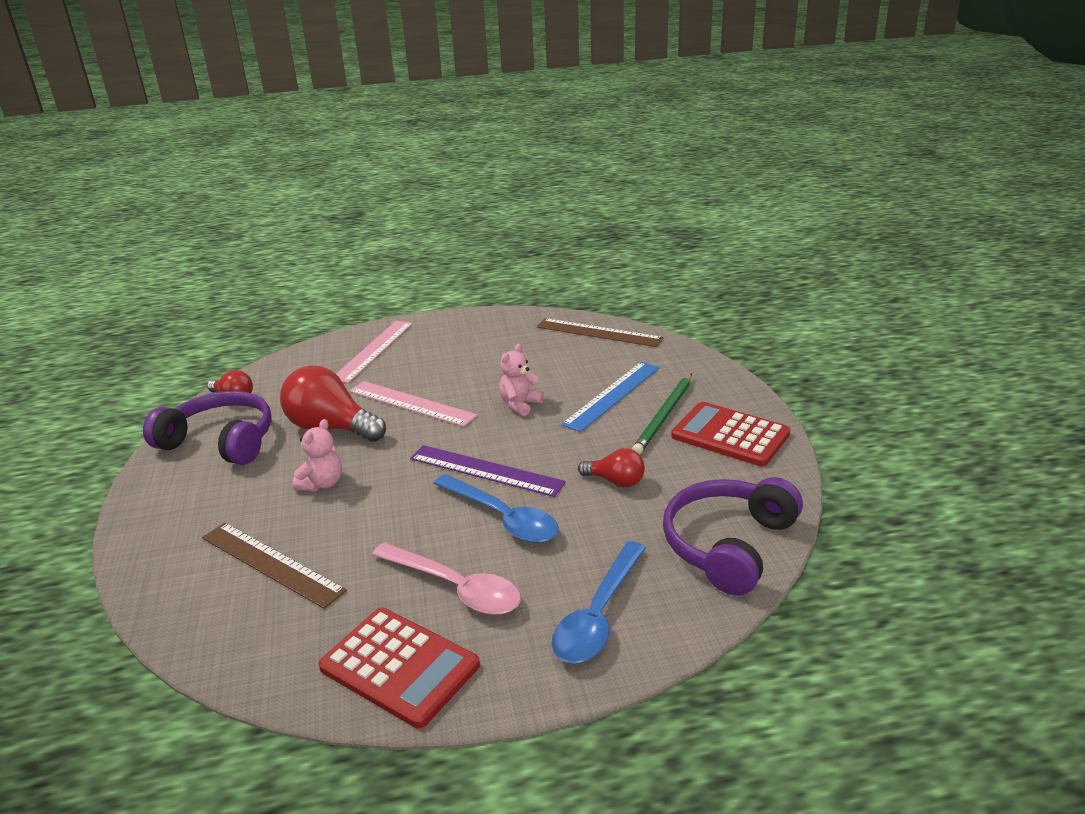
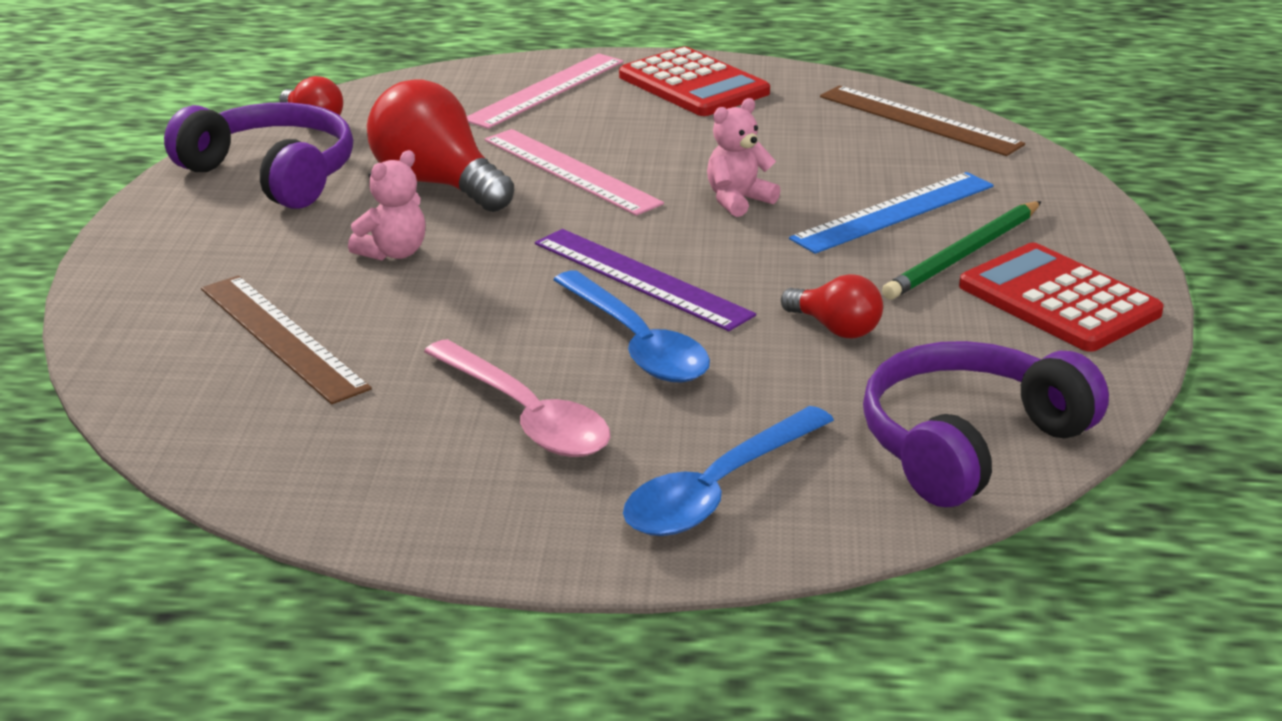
camera: 15 degrees right, 0 degrees up
(399, 667) = (404, 492): red calculator -> red calculator (693, 85)

